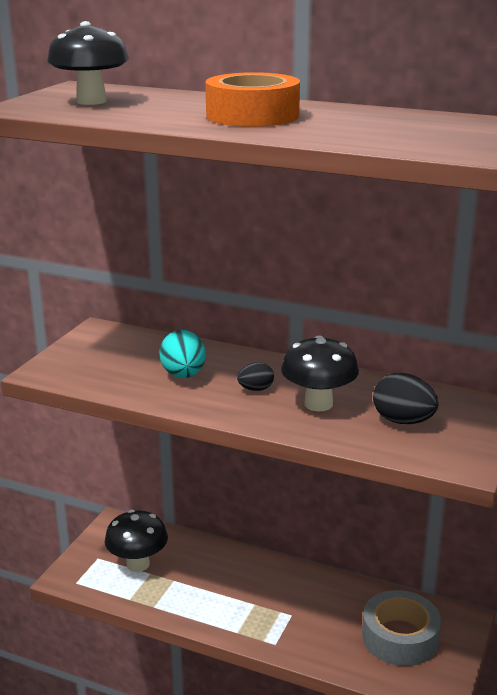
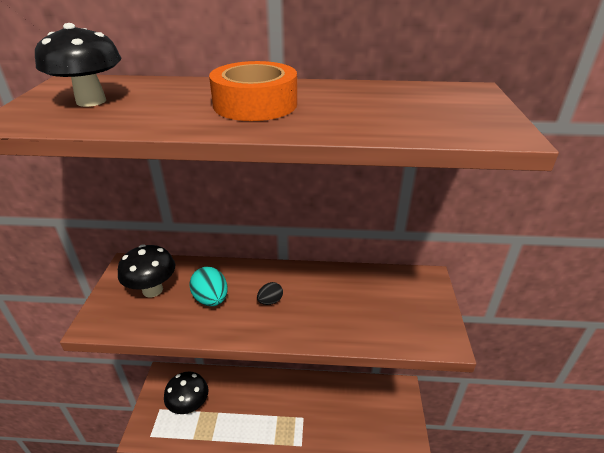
camera: 20 degrees left, 10 degrees up
(318, 404) = (320, 305): black mushroom -> black mushroom (152, 290)
(400, 637) = (373, 414): grey tape -> none
(403, 421) = (384, 308): black egg -> none

